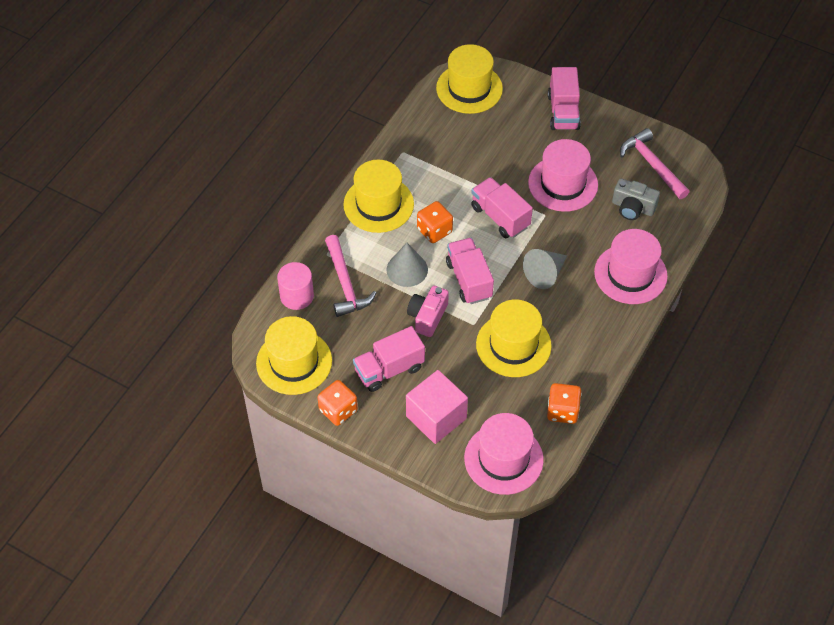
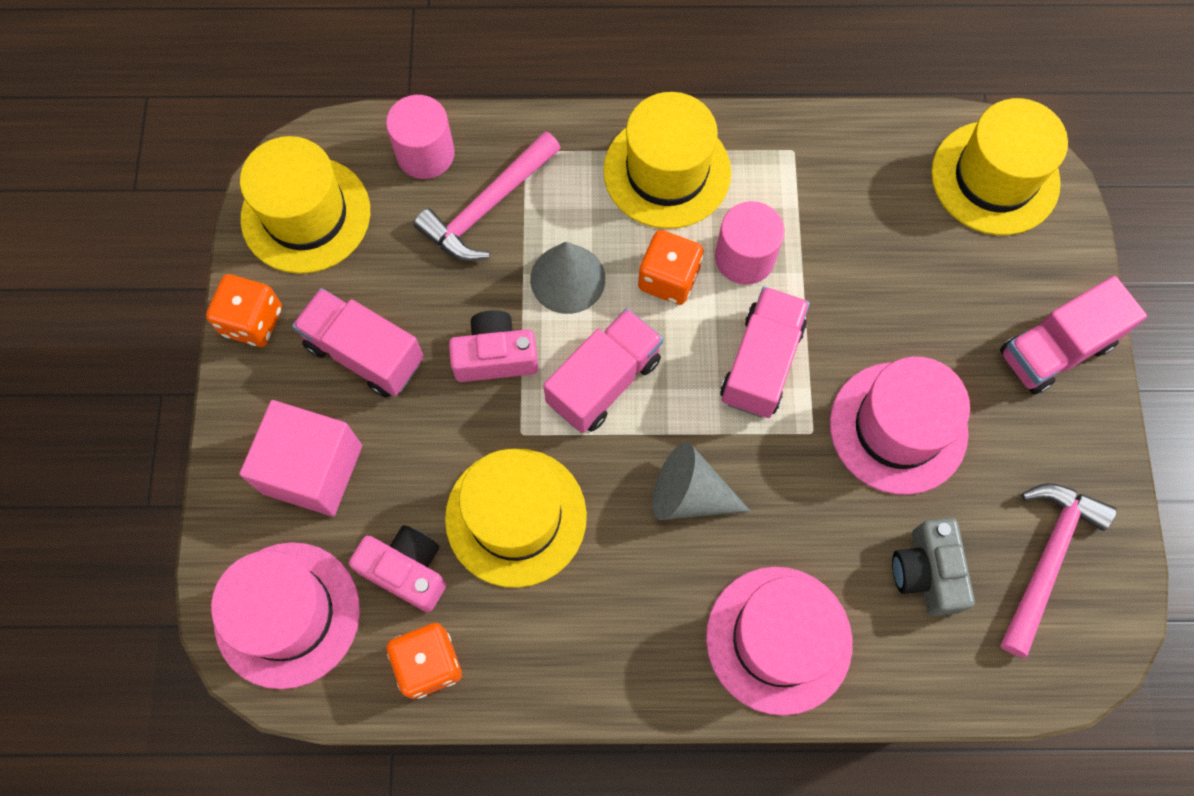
camera: 60 degrees right, 15 degrees up
(444, 197) = (744, 258): none -> pink cylinder
(512, 400) = (406, 570): none -> pink camera

